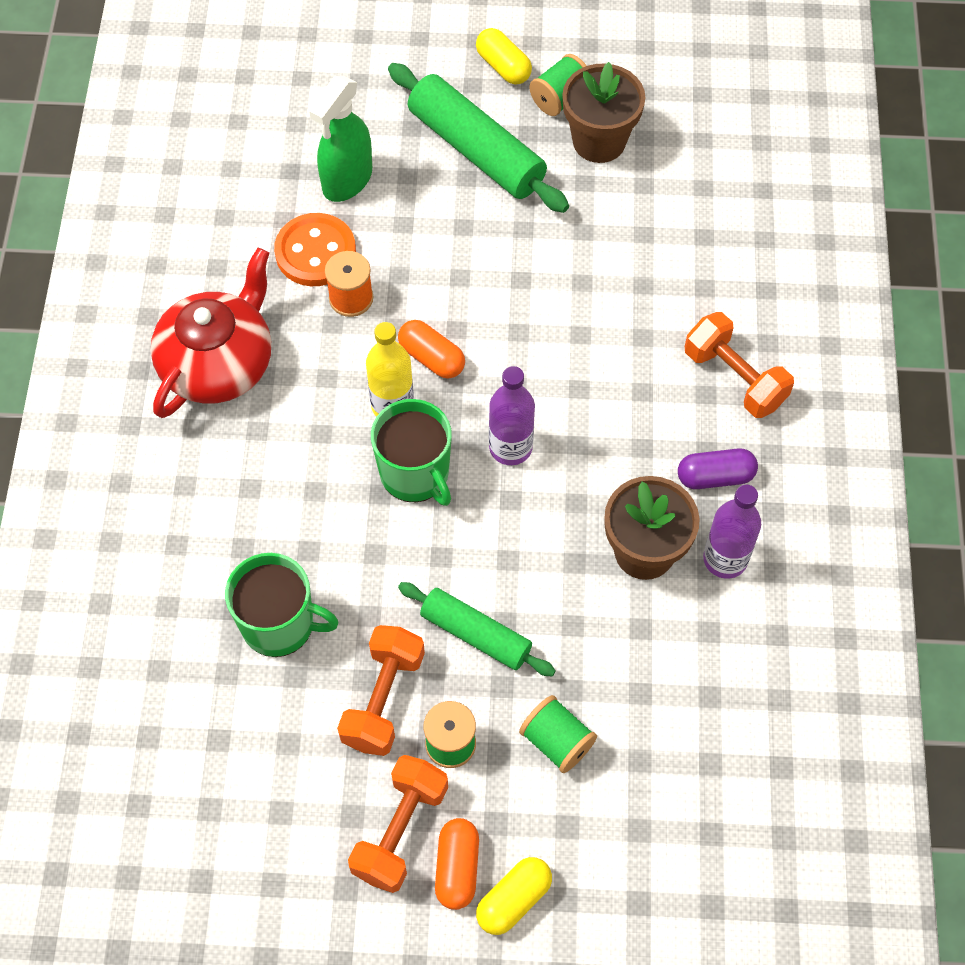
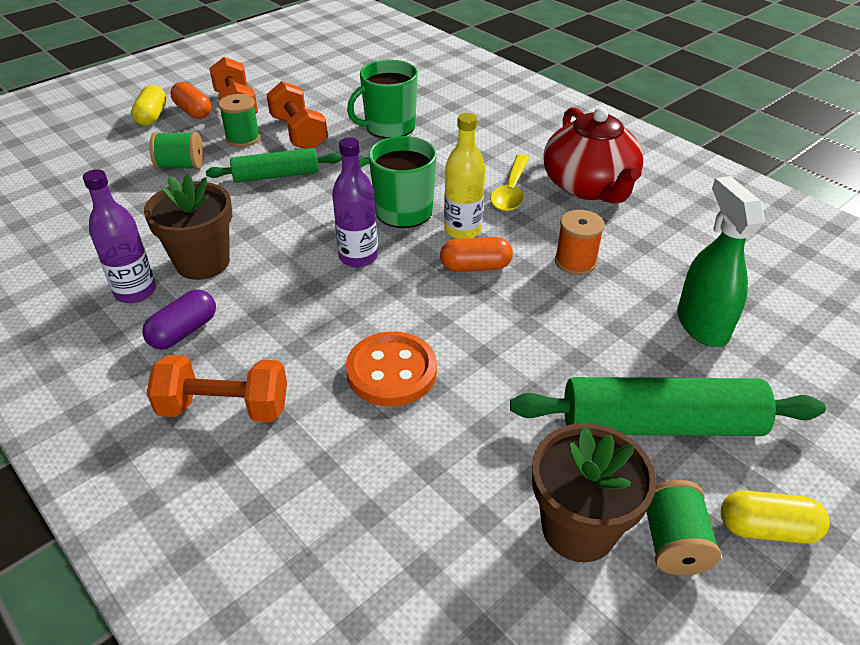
camera: 135 degrees right, 20 degrees down
(291, 416) = (511, 191): none -> yellow spoon
(315, 252) = (640, 269): orange button -> orange button (391, 371)

